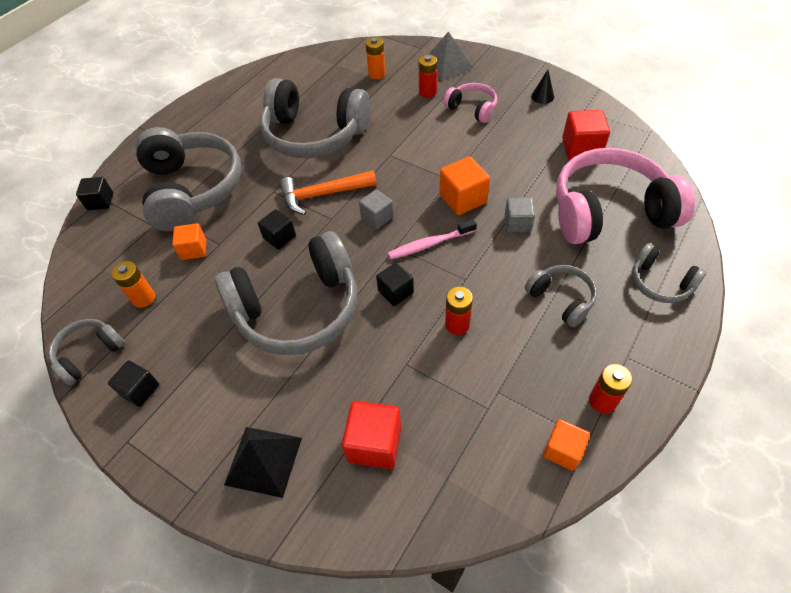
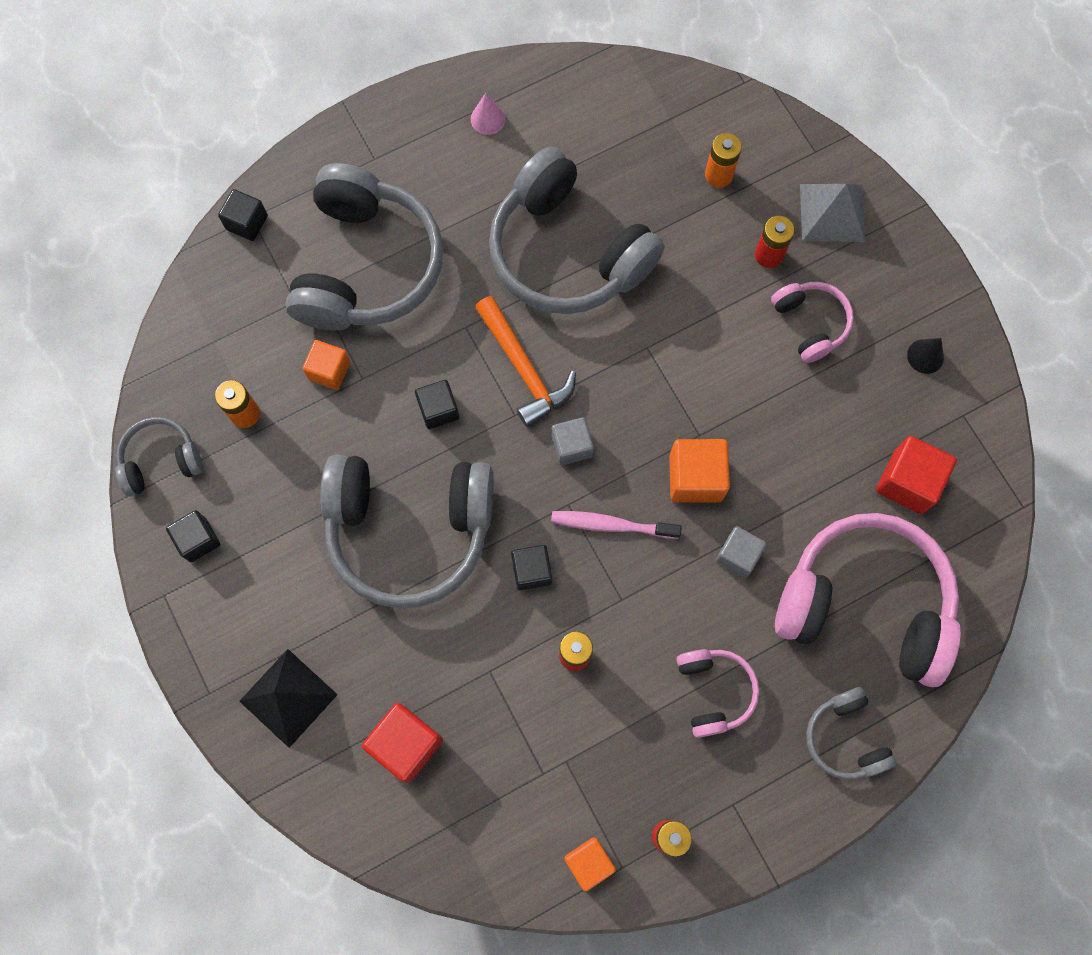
camera: 25 degrees right, 20 degrees up
(232, 101) = (488, 119): none -> pink cone
(322, 195) = (524, 369): orange hammer -> orange hammer turned 135 degrees counterclockwise
(561, 299) = (713, 691): grey headphones -> pink headphones

